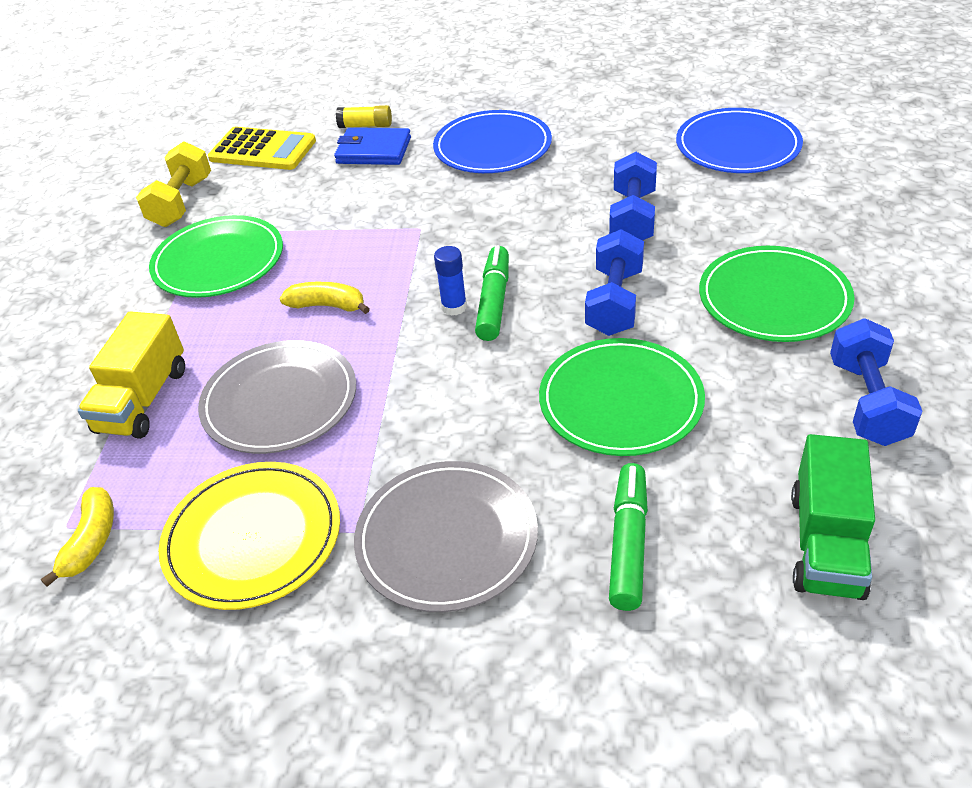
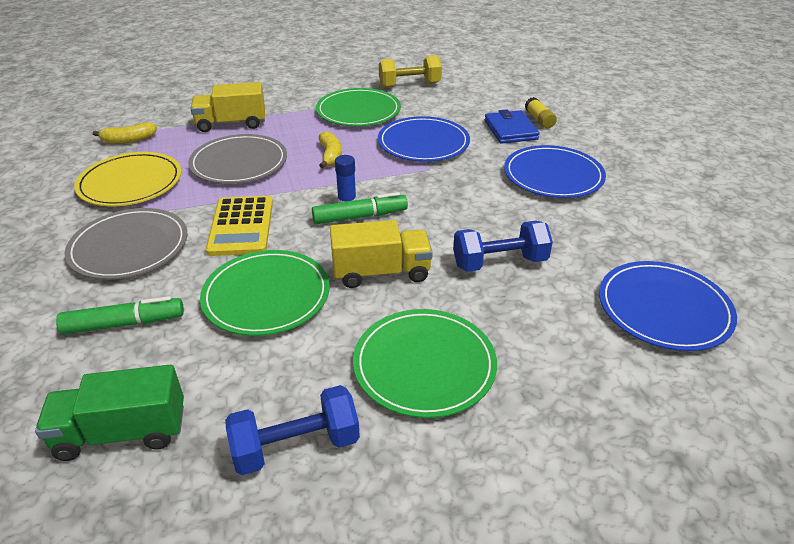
camera: 65 degrees right, 5 degrees down
(263, 150) = (482, 93): yellow calculator -> yellow calculator (241, 226)
(354, 221) = (423, 143): none -> blue plate
(614, 302) = (381, 272): blue dumbbell -> yellow truck

